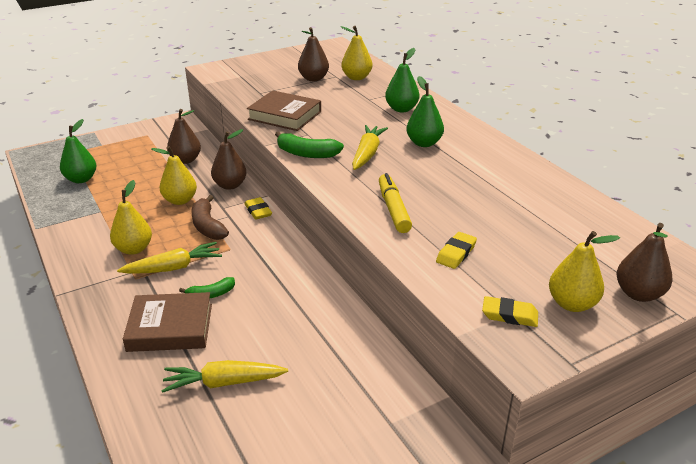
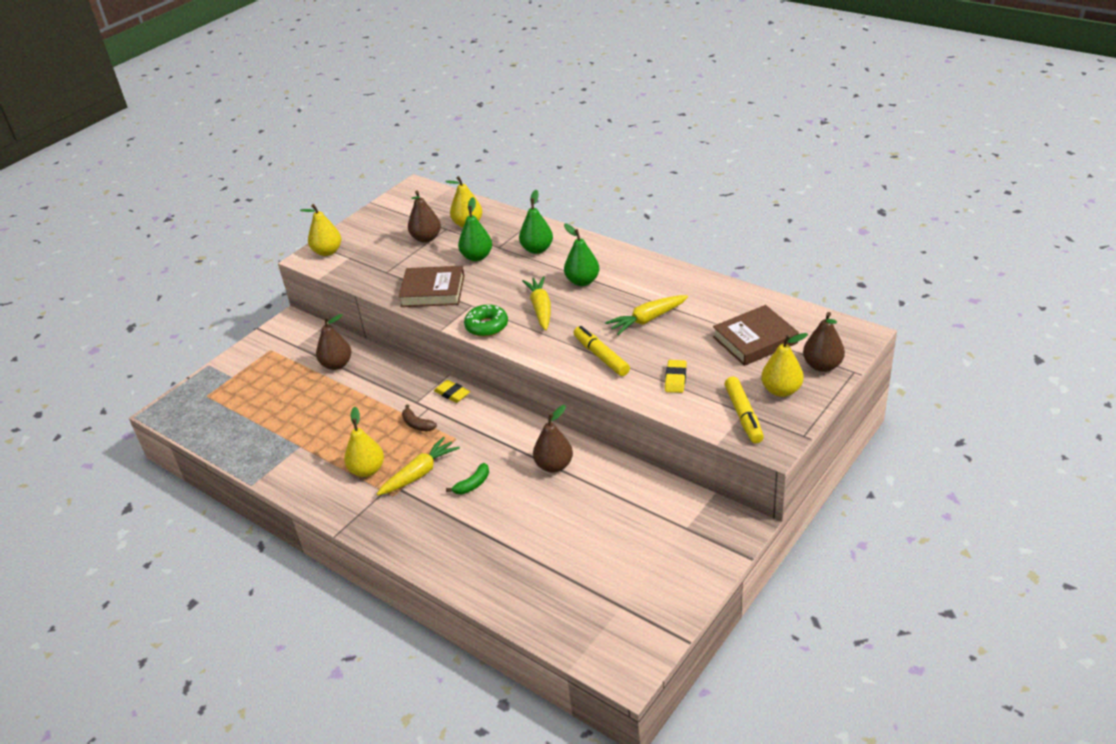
camera: 20 degrees left, 5 degrees up
(81, 179) = (247, 421): green pear -> green pear (477, 257)
(170, 327) = (461, 524): brown book -> brown book (755, 340)
(180, 200) = (369, 408): yellow pear -> yellow pear (327, 252)
(208, 226) = (417, 424): brown banana -> brown banana, size x0.65
(223, 383) = (541, 549): yellow carrot -> yellow carrot (647, 320)
(230, 185) = (404, 377): brown pear -> brown pear (554, 465)
(307, 153) = (486, 326): green banana -> green donut
(509, 315) = (743, 415): yellow eraser -> yellow marker

